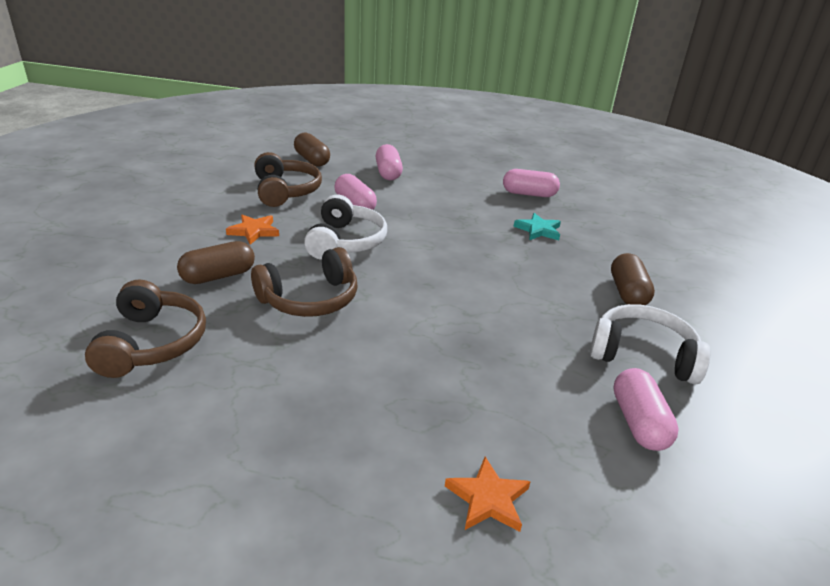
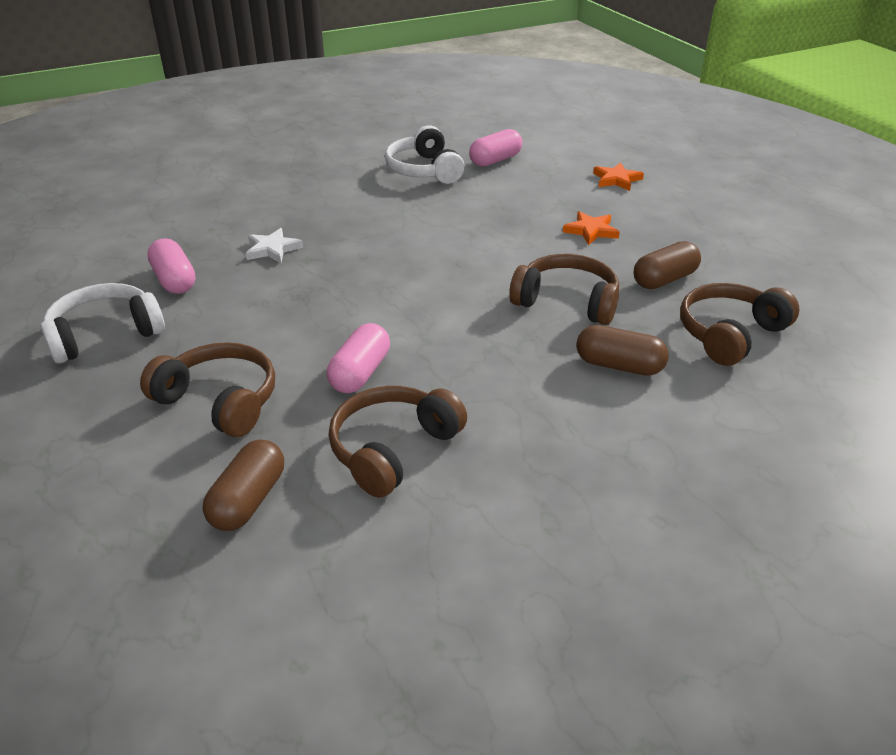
camera: 125 degrees left, 5 degrees up
(254, 231) = (520, 402): orange star -> orange star (591, 231)
(345, 242) = (452, 334): white headphones -> white headphones (105, 334)
(388, 173) = (219, 401): pink capsule -> brown headphones
(538, 230) = (272, 249): turquoise star -> white star
(628, 293) = (343, 189): brown capsule -> brown capsule (664, 279)

